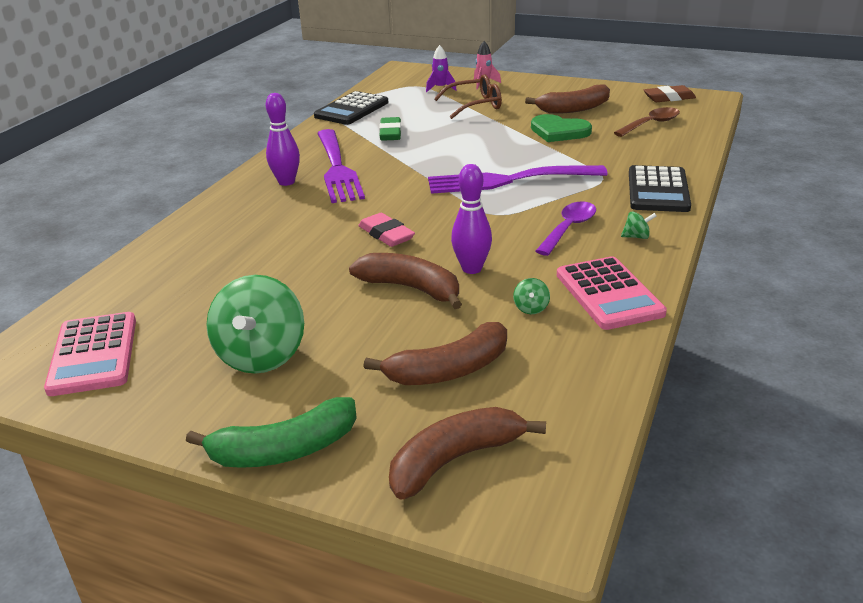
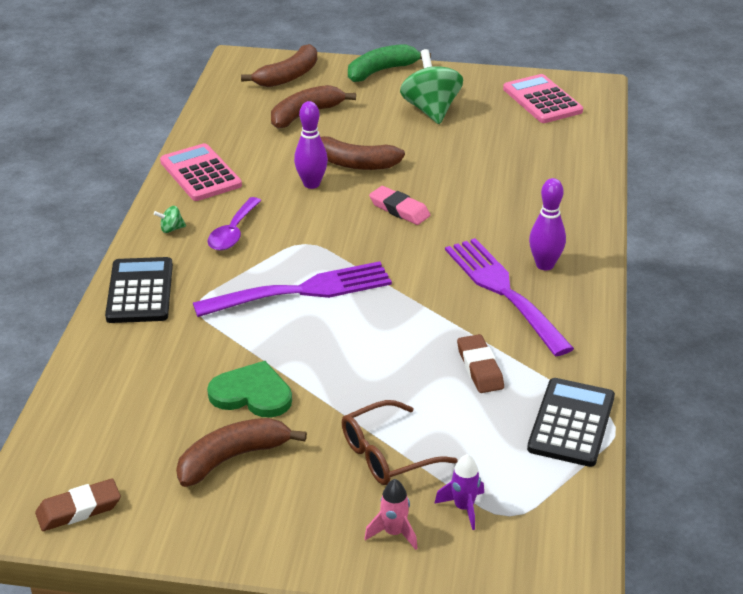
camera: 165 degrees right, 5 degrees up
(390, 133) = (480, 368): green eraser -> brown eraser
(531, 308) = (258, 157): green spinning top -> none
(651, 124) = (122, 425): brown spoon -> none

